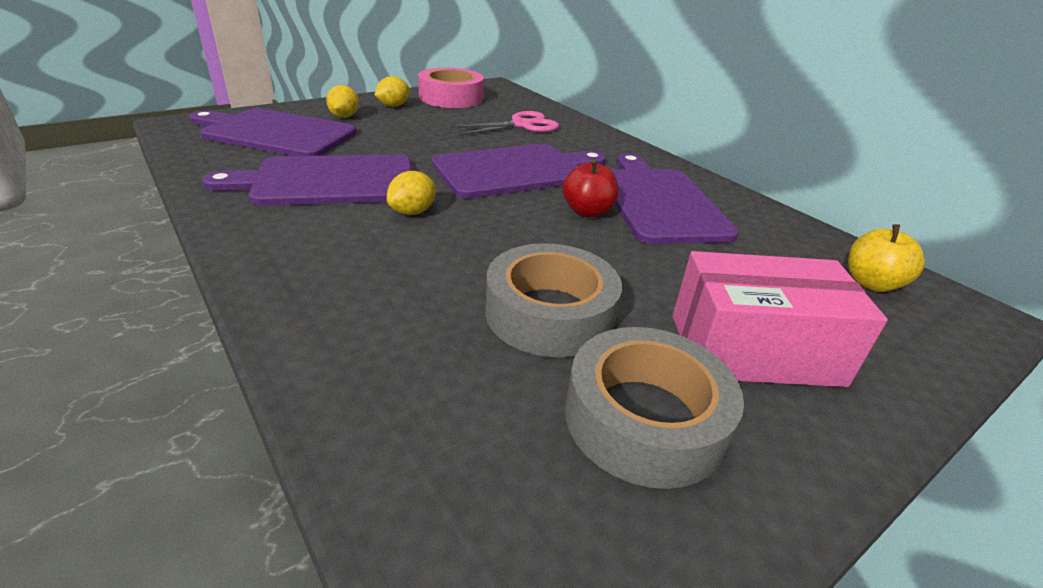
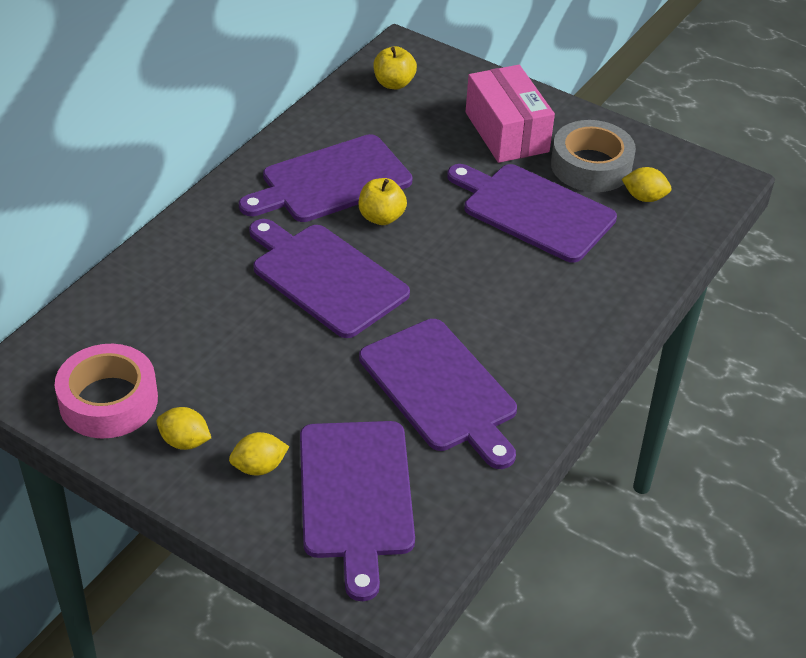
camera: 110 degrees left, 10 degrees up
(412, 212) = (456, 313): yellow lemon -> yellow lemon (644, 197)
(522, 125) = (183, 305): pink scissors -> none
(550, 313) = (533, 211): grey tape -> purple cutting board
(587, 212) = (381, 217): red apple -> yellow apple

